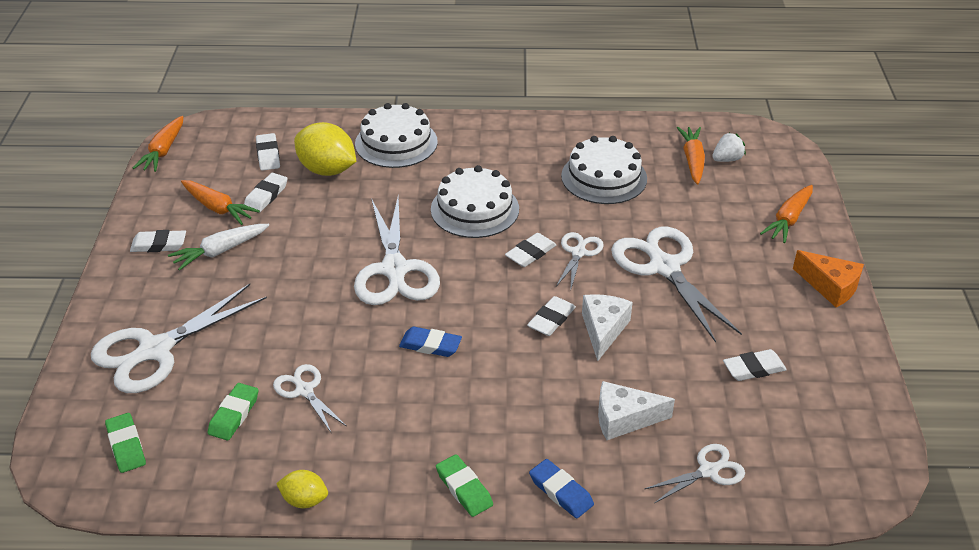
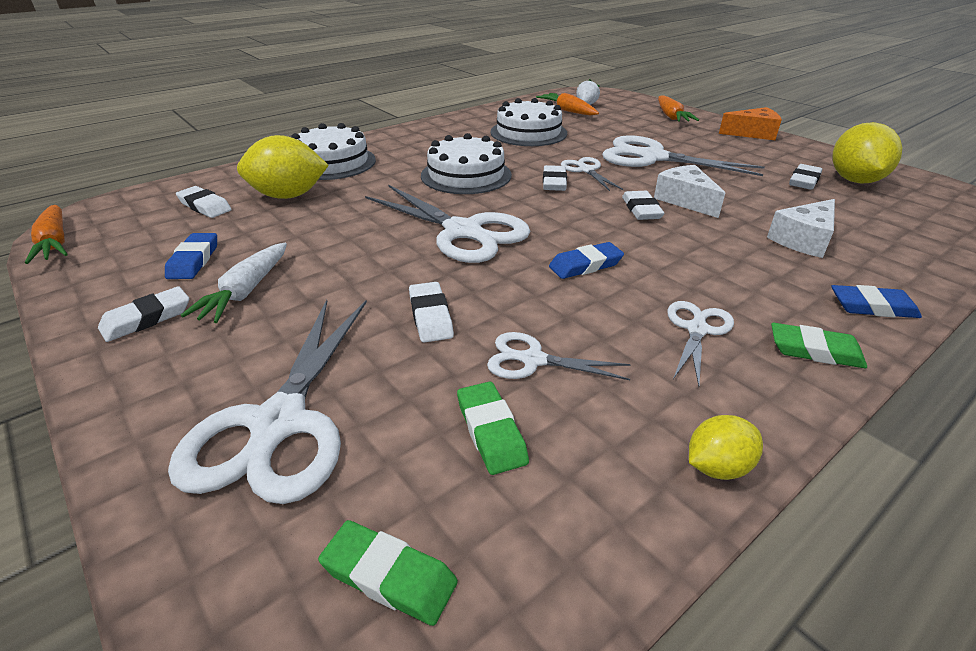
camera: 40 degrees left, 5 degrees down
(218, 208) = (194, 260): orange carrot -> blue eraser
(266, 196) = (244, 232): white eraser -> white eraser (430, 316)
(708, 471) = (907, 241): white scissors -> white scissors (697, 330)
(806, 395) = (854, 180): none -> yellow lemon

